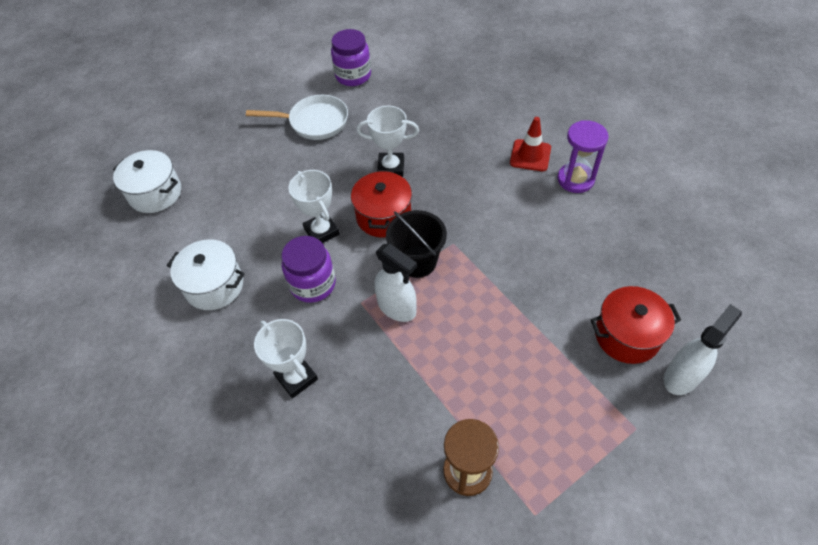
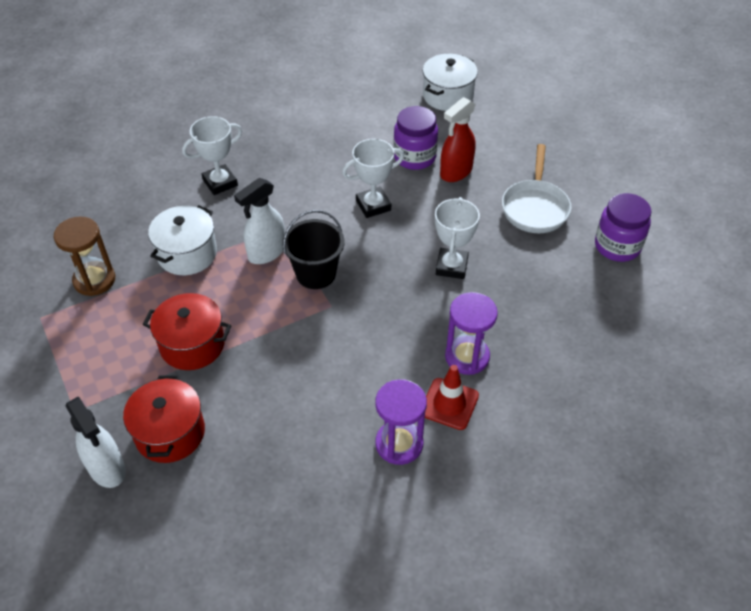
camera: 95 degrees right, 5 degrees down
(214, 286) = (329, 135): white pot -> white pot (187, 254)
(271, 176) = (456, 172): none -> red spray bottle
(313, 284) = (311, 196): purple jar -> purple jar (414, 157)
(383, 216) = (382, 253): red pot -> red pot (192, 344)
(483, 150) = (467, 356): none -> purple hourglass

